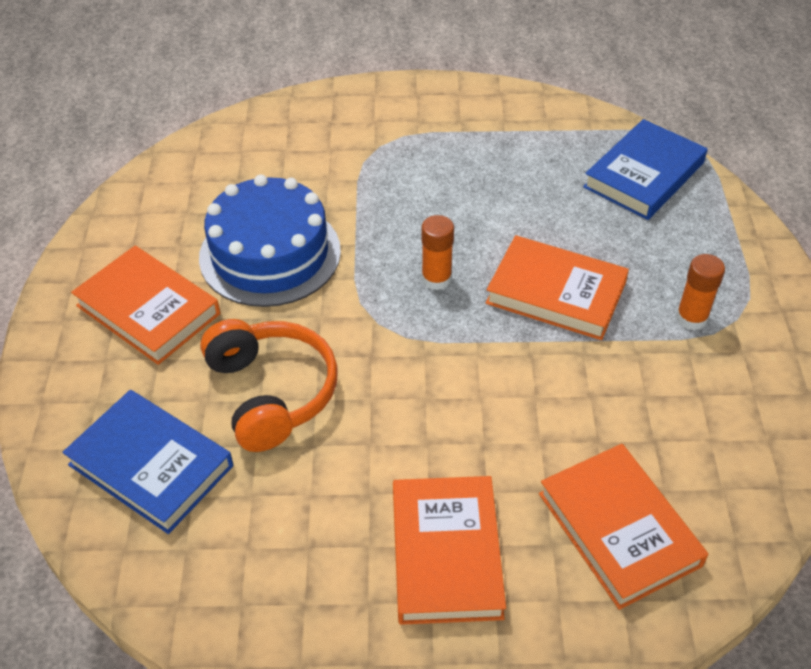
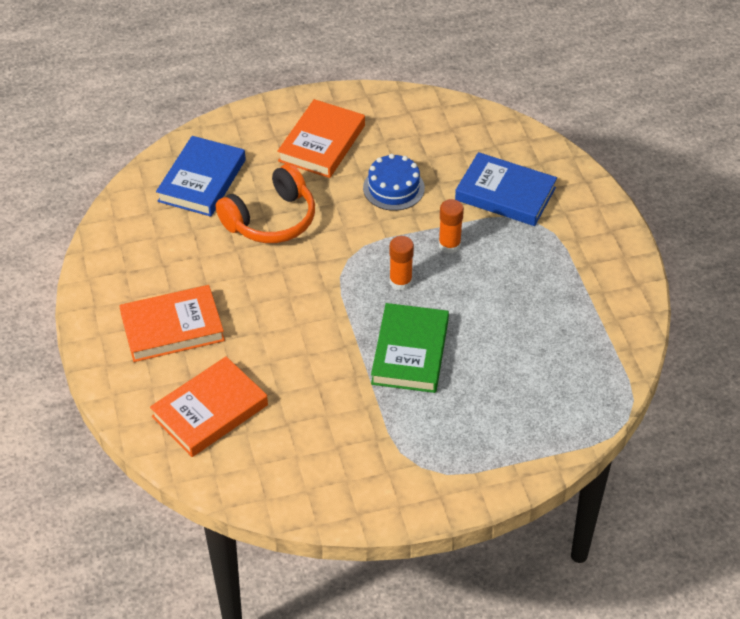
camera: 75 degrees right, 0 degrees up
(270, 254) = (393, 188): blue cake -> blue cake, size x0.59
(556, 293) = (410, 352): orange book -> green book
(644, 175) = (569, 393): blue book -> blue book (505, 194)
(691, 318) = (411, 437): orange glue stick -> orange glue stick (449, 245)

